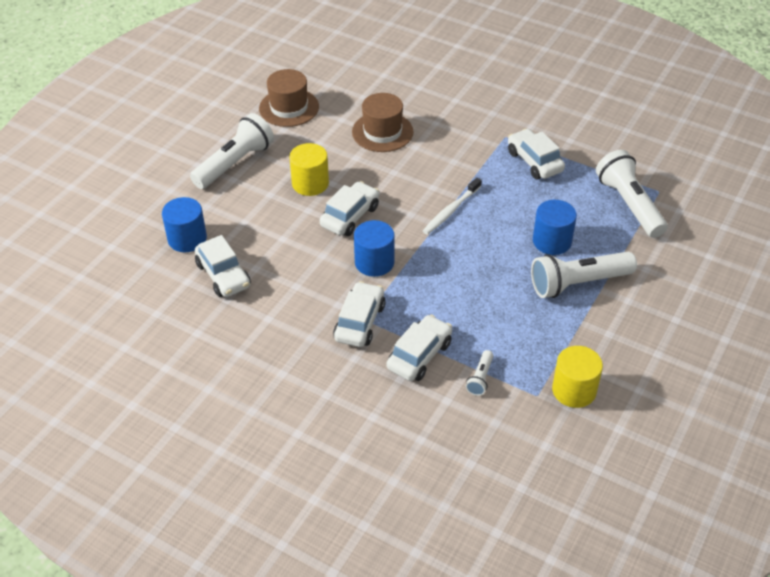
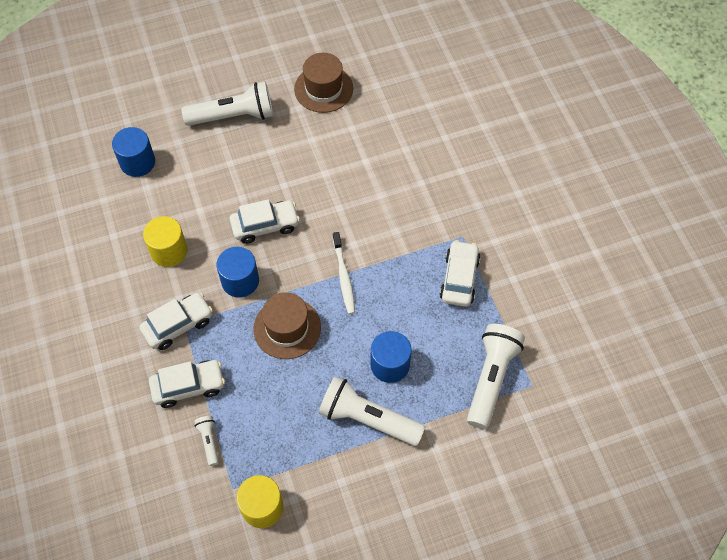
camera: 40 degrees right, 15 degrees up
(223, 275) = (130, 213): white car -> none
(310, 183) = (267, 174): yellow cylinder -> yellow cylinder (169, 251)
(382, 132) = (370, 162): brown hat -> brown hat (287, 328)
(451, 210) = (344, 276): white toothbrush -> white toothbrush turned 90 degrees counterclockwise
(480, 378) = (209, 441): white flashlight -> white flashlight turned 105 degrees clockwise

